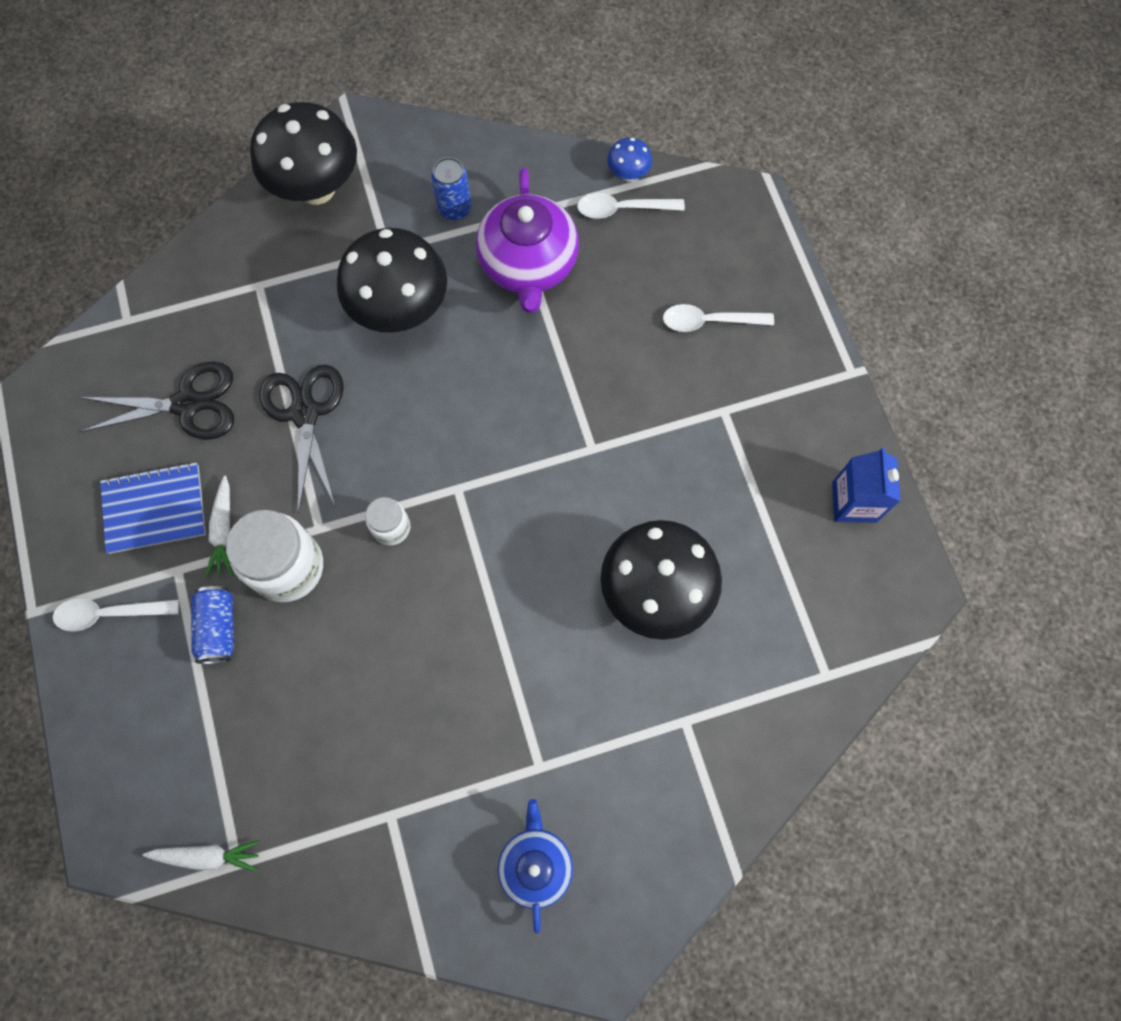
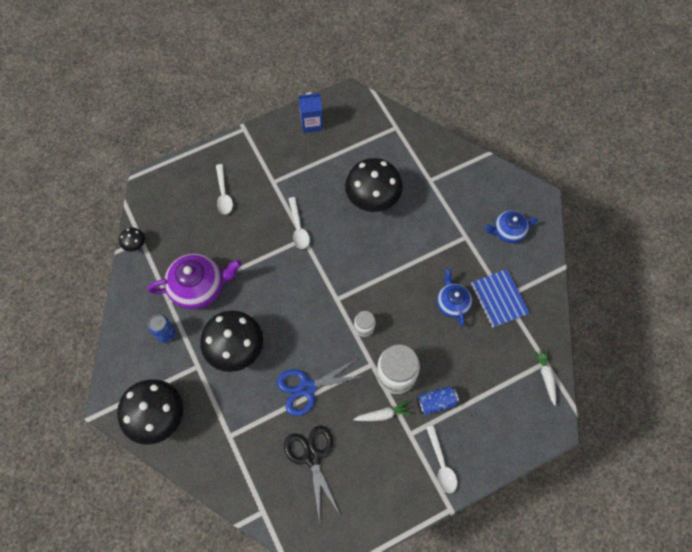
camera: 100 degrees left, 5 degrees down
(155, 509) = (378, 457): blue notebook -> blue notebook (499, 299)
(305, 413) = (307, 388): black scissors -> blue scissors
(401, 704) = (452, 303): none -> blue teapot
(622, 209) = (158, 245): white spoon -> white spoon (298, 228)
(628, 174) = (135, 245): blue mushroom -> black mushroom

